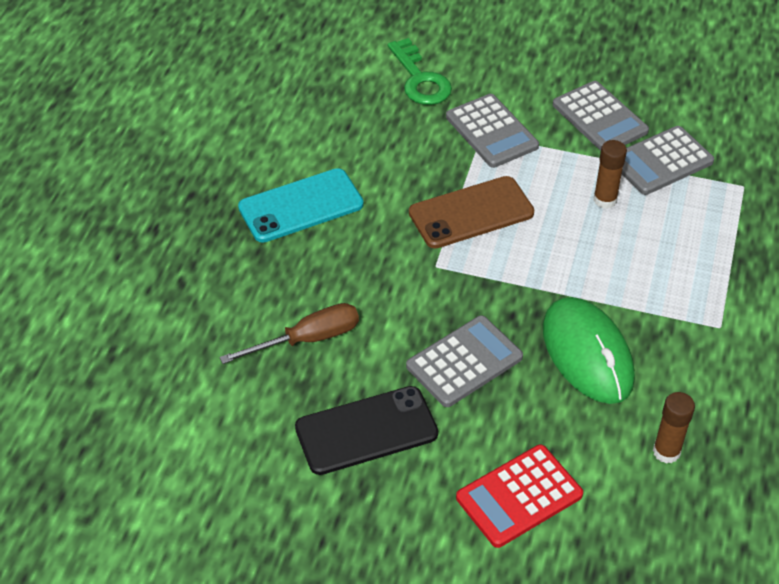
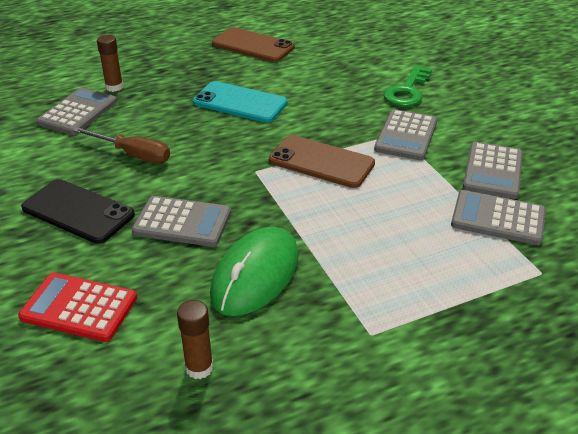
camera: 50 degrees right, 10 degrees down
(166, 343) = (78, 112): none -> grey calculator
(192, 127) = (253, 45): none -> brown phone
(605, 200) = (418, 211): brown glue stick -> brown glue stick (114, 87)

